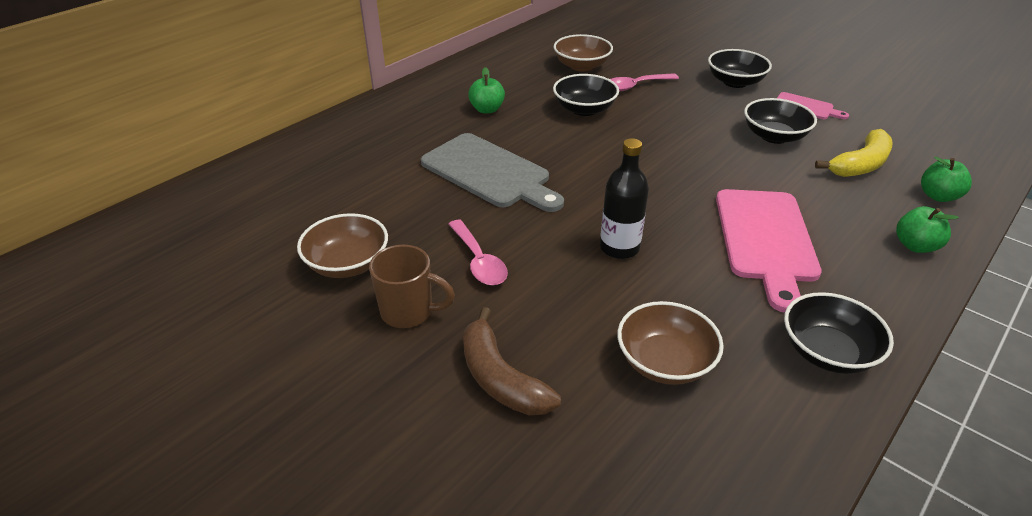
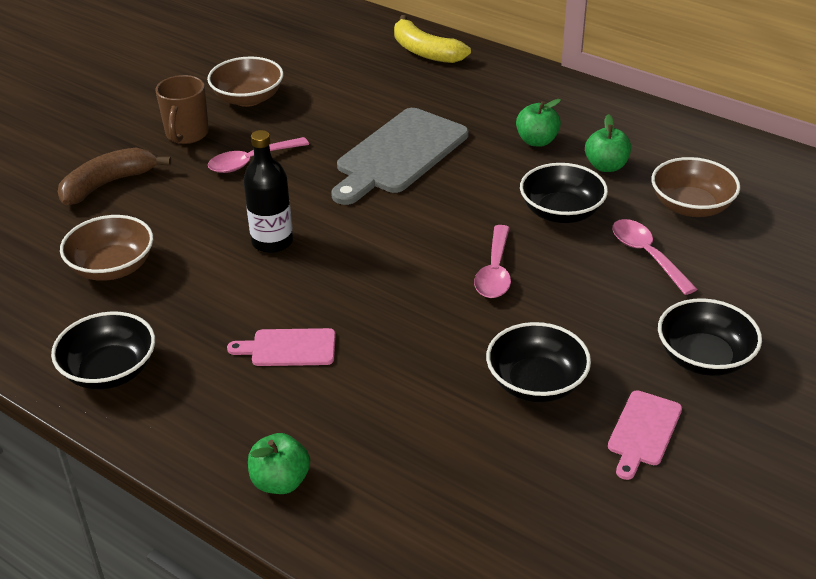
camera: 85 degrees right, 0 degrees up
(657, 141) = (495, 272): none -> pink spoon
(766, 240) = (289, 348): pink cutting board -> pink cutting board, size x0.51
(860, 165) = (473, 465): yellow banana -> yellow banana (425, 52)
(938, 196) = (399, 537): green apple -> green apple (606, 166)

